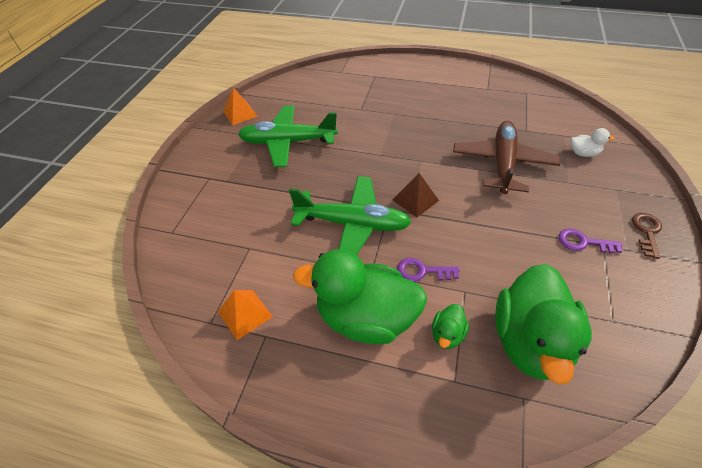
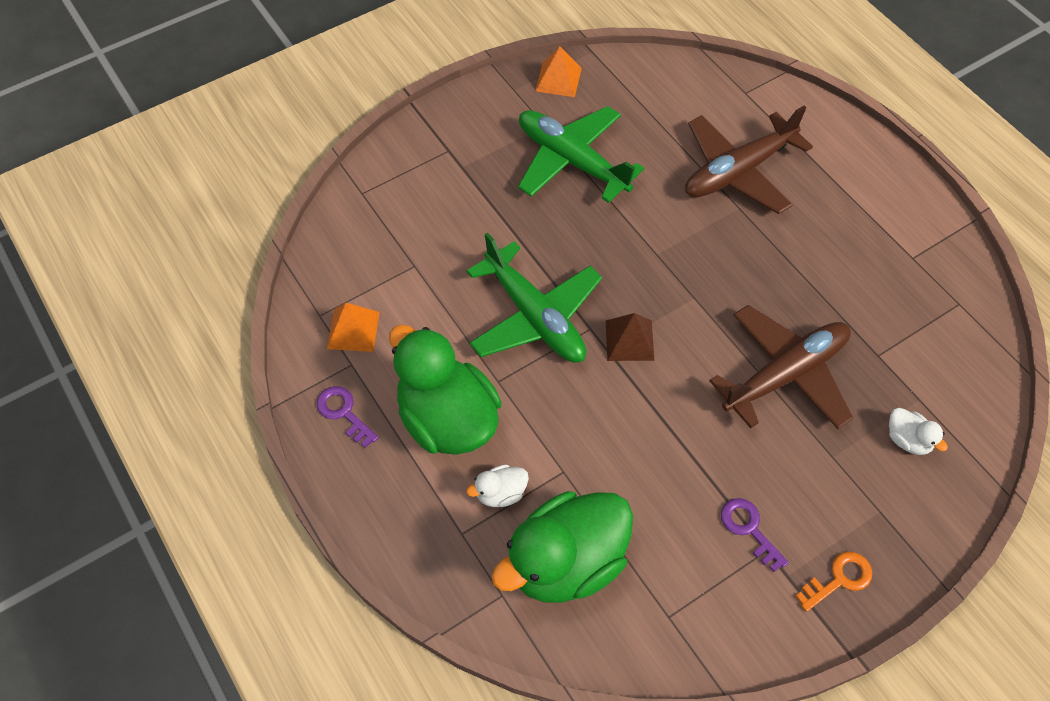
camera: 40 degrees right, 10 degrees up
(375, 100) = (738, 171): none -> brown plane
(422, 271) = (546, 420): purple key -> purple key (344, 413)
(447, 334) = (500, 493): green duck -> white duck
(646, 232) = (838, 579): brown key -> orange key

